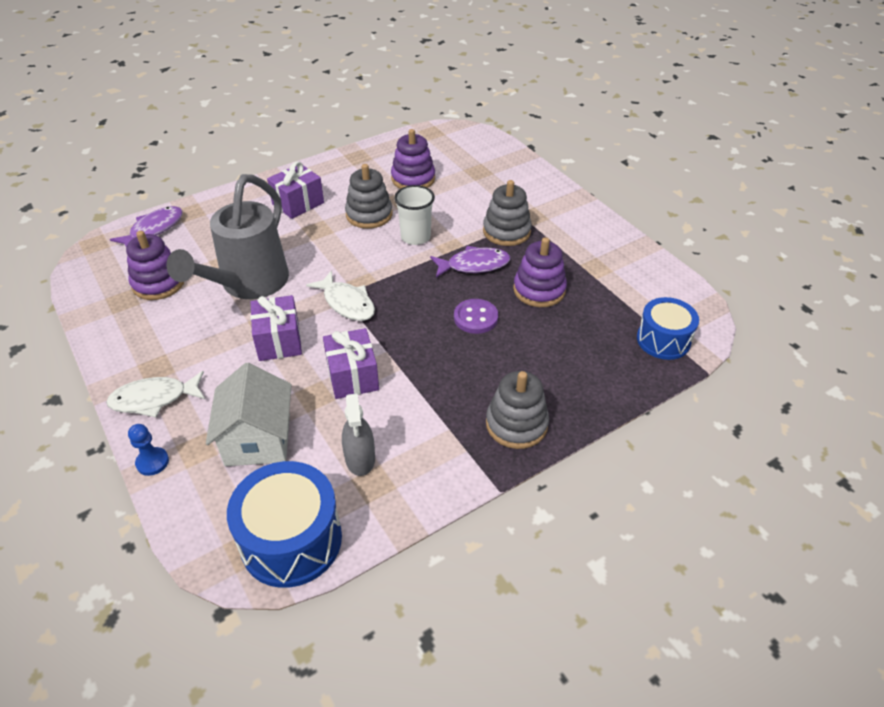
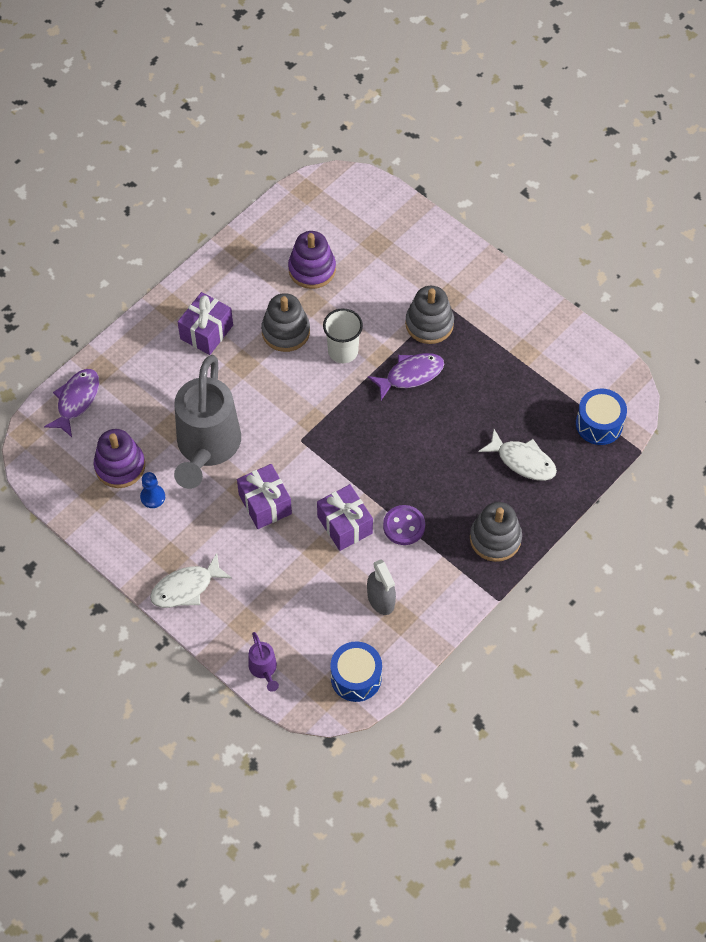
camera: 15 degrees left, 15 degrees up
(152, 462) = (217, 643): blue pawn -> blue pawn (153, 497)
(188, 503) = (264, 669): none -> purple watering can
(258, 439) = (292, 603): white house -> none
(291, 540) = (356, 677): blue drum -> blue drum, size x0.66
(347, 303) = (308, 448): white fish -> white fish (522, 461)
(475, 318) = (430, 437): purple button -> purple button (404, 526)
(539, 290) = (479, 392): purple stacking toy -> none

